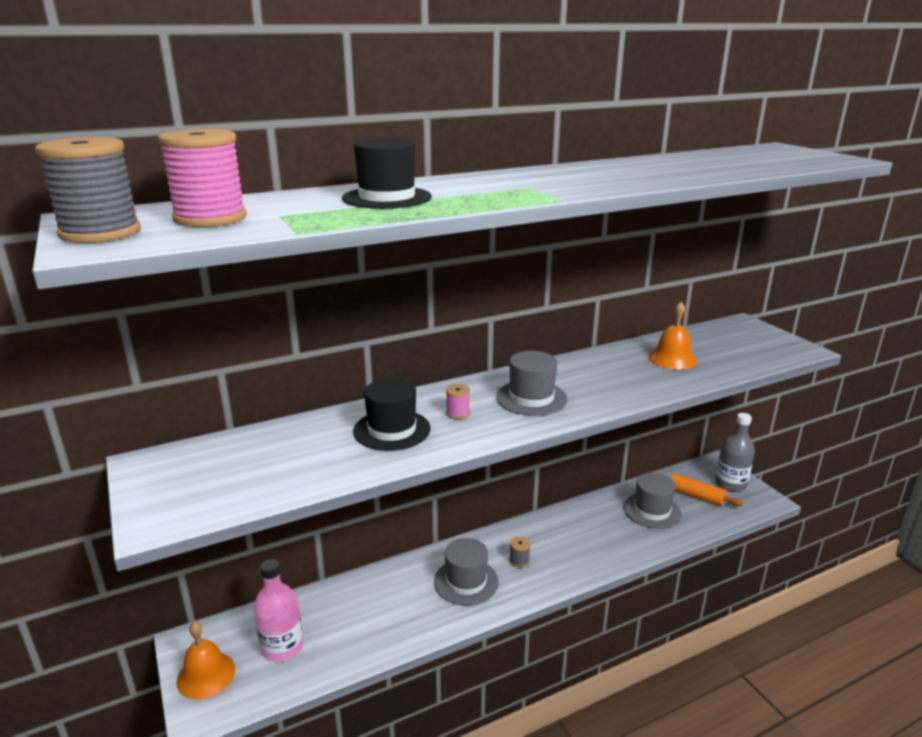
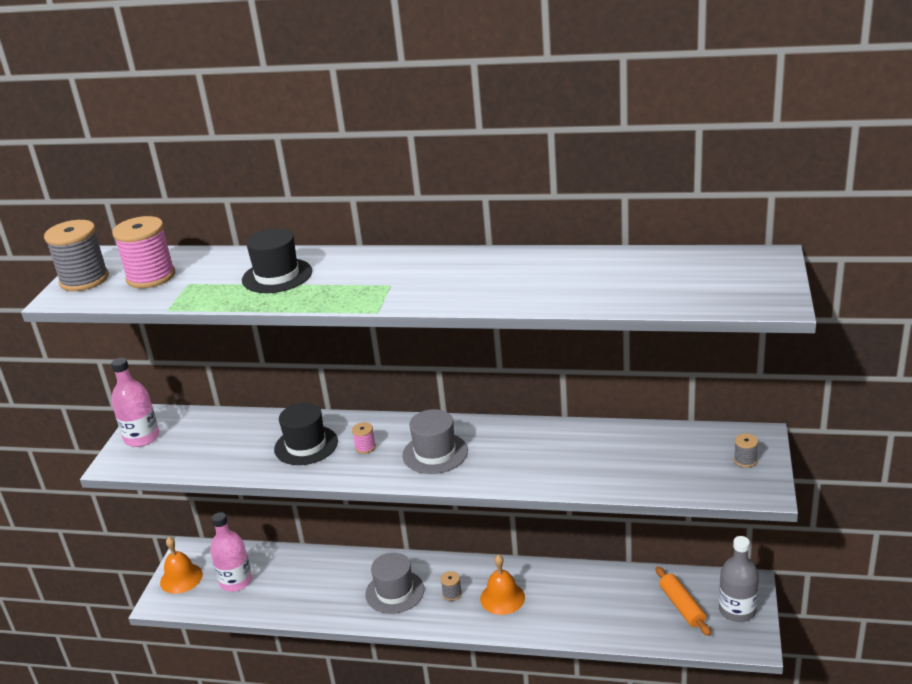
camera: 40 degrees right, 5 degrees up
(162, 485) = (142, 437): none -> pink bottle
(652, 510) = (619, 602): grey hat -> none
(672, 359) = (612, 455): orange bell -> orange bell (502, 598)
(759, 337) = (745, 460): none -> grey spool

